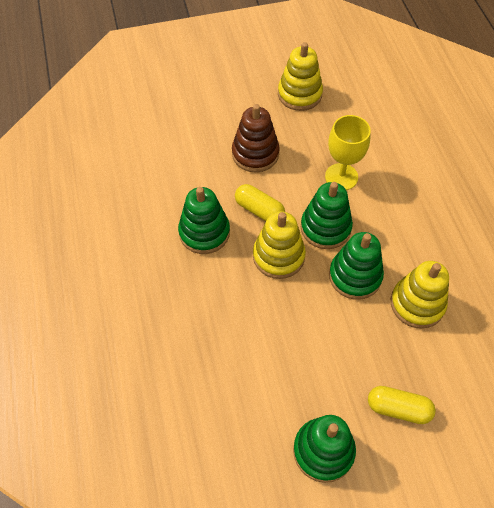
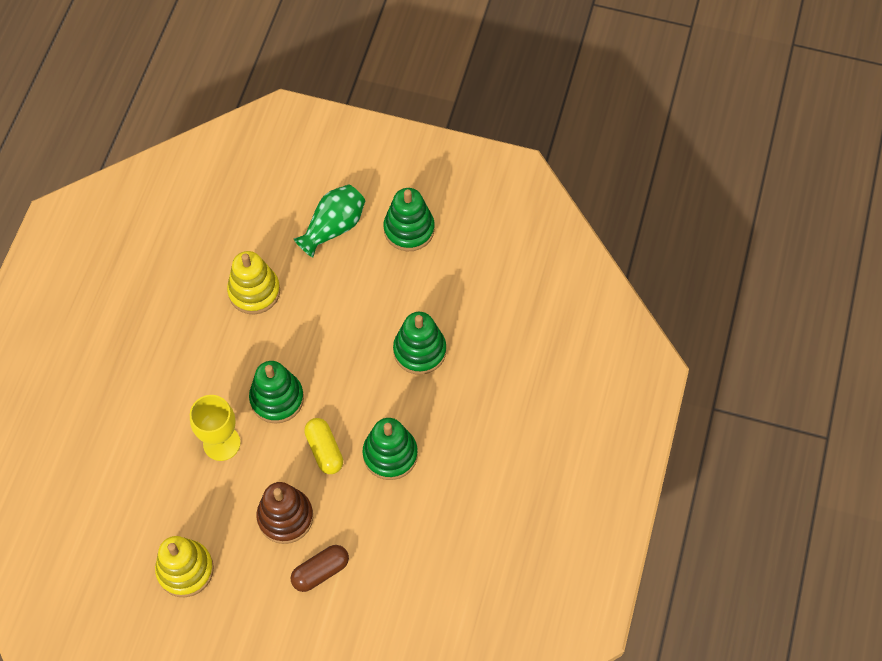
camera: 150 degrees left, 5 degrees up
(205, 134) = (320, 571): none -> brown capsule
(278, 256) = (338, 394): yellow stacking toy -> none
(355, 276) = (286, 341): green stacking toy -> green stacking toy (419, 351)
(398, 409) = (333, 227): yellow capsule -> green vase

